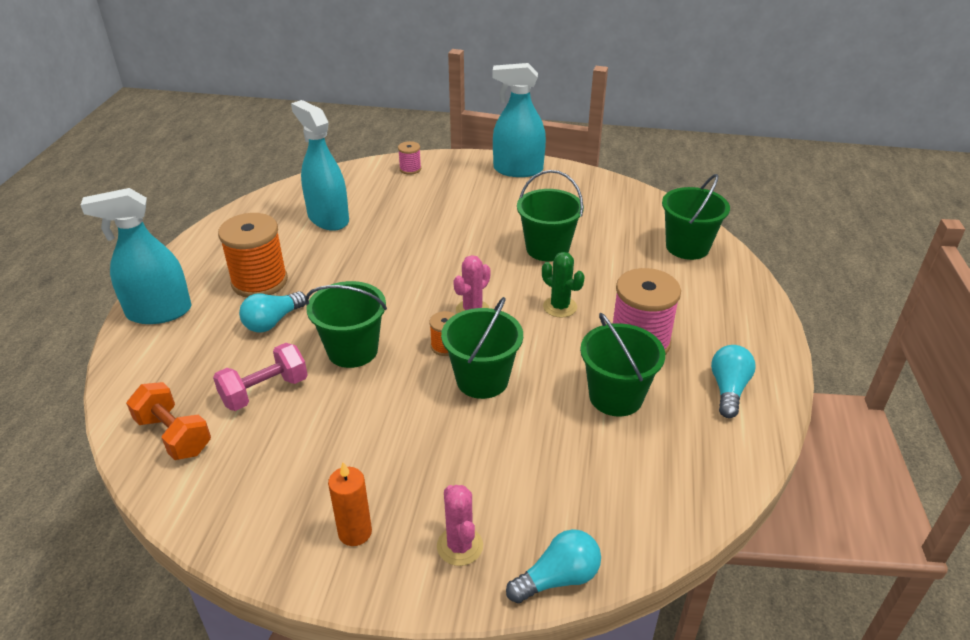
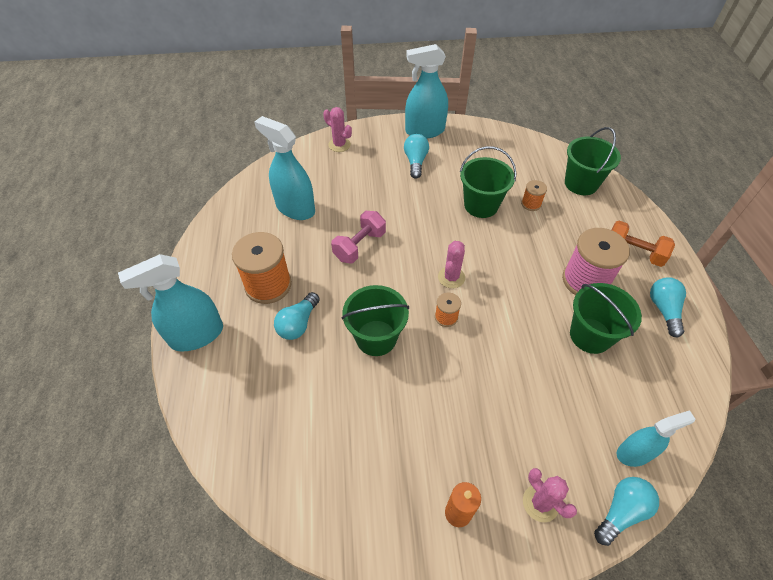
camera: 15 degrees left, 15 degrees up
(174, 435) = (270, 458): orange dumbbell -> orange dumbbell (633, 252)
(265, 391) = (324, 395): pink dumbbell -> pink dumbbell (359, 246)
(410, 169) = (339, 145): pink spool -> pink cactus
(482, 380) = (488, 343): green bucket -> none
(490, 197) = (415, 162): none -> turquoise light bulb
(560, 307) = (514, 260): green cactus -> none
(608, 524) = (634, 453): none -> turquoise spray bottle
(611, 257) = (531, 204): none -> orange spool

